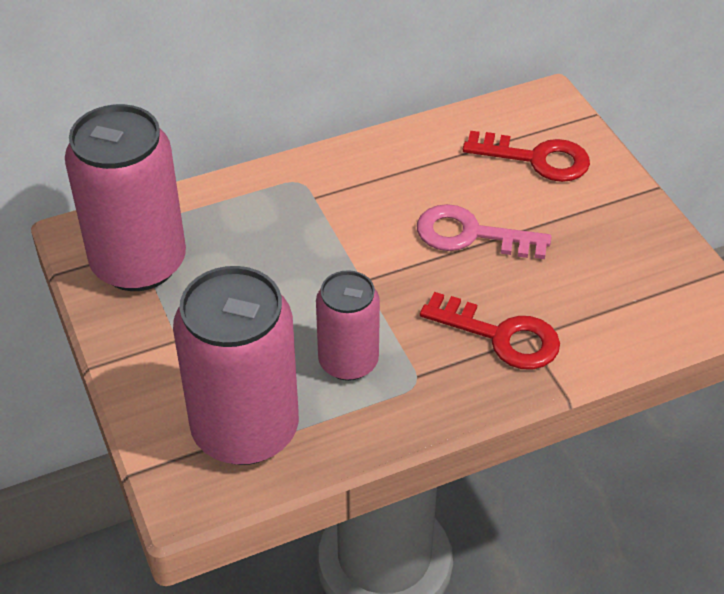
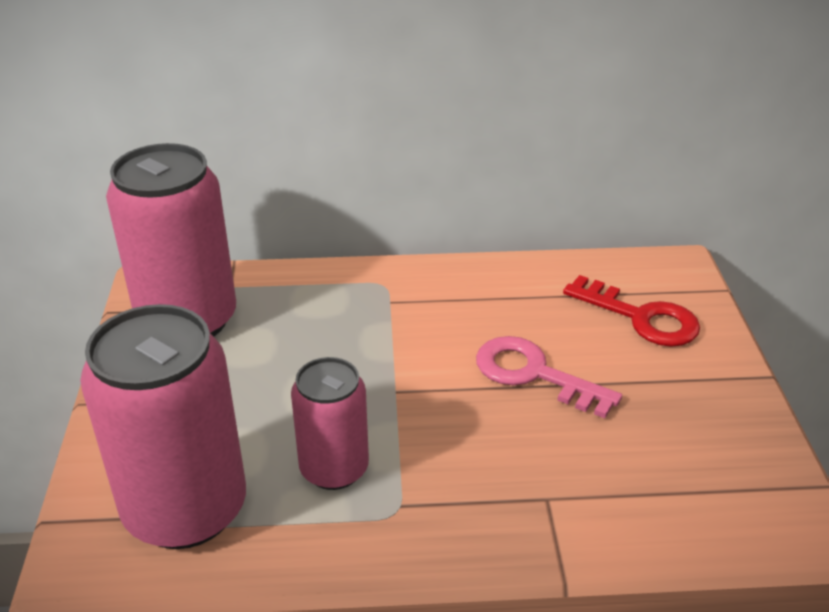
camera: 20 degrees right, 10 degrees down
(500, 336) = (516, 487): red key -> none

